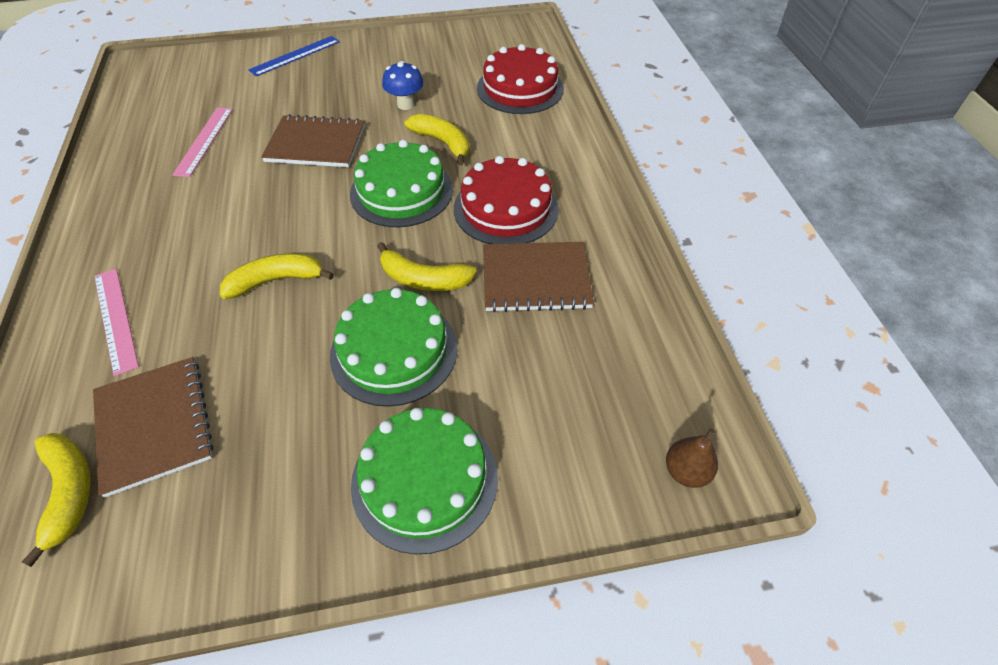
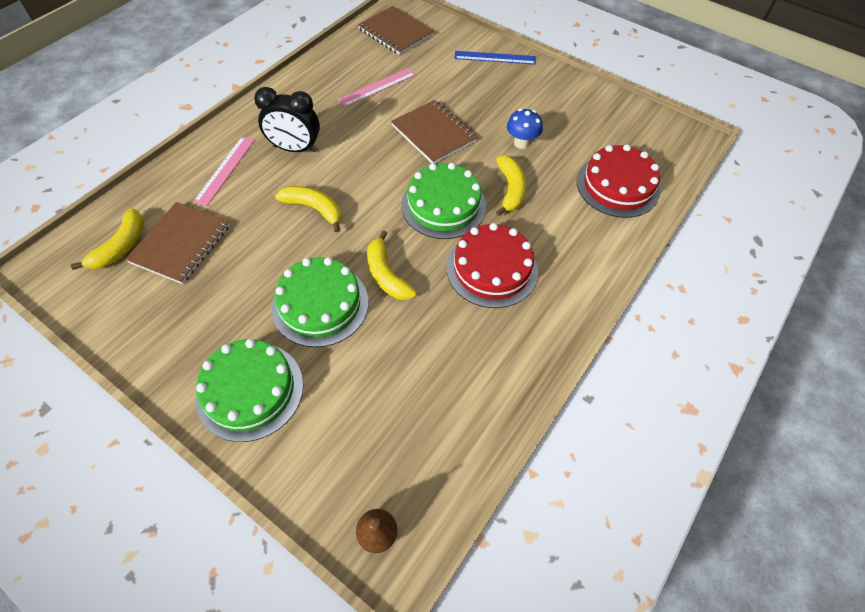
camera: 45 degrees right, 5 degrees up
(180, 245) = (295, 149): none -> black clock
(536, 278) = (449, 332): brown notebook -> brown notebook (396, 32)

